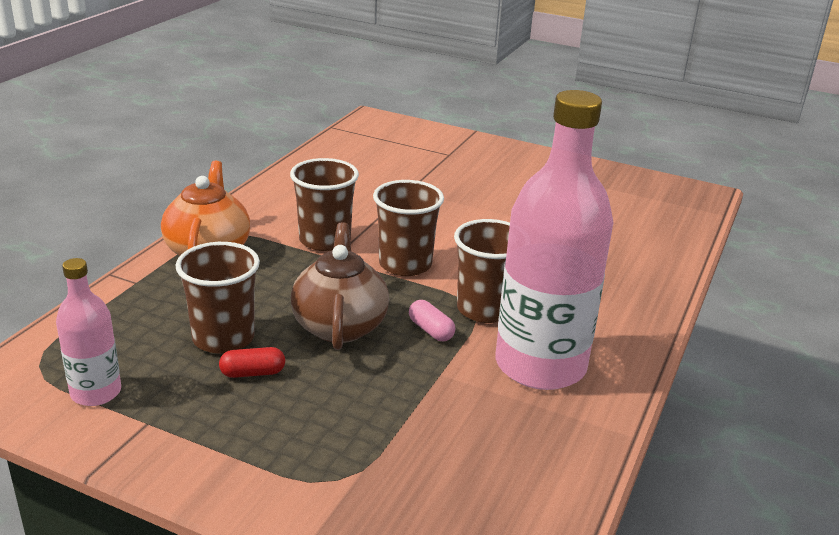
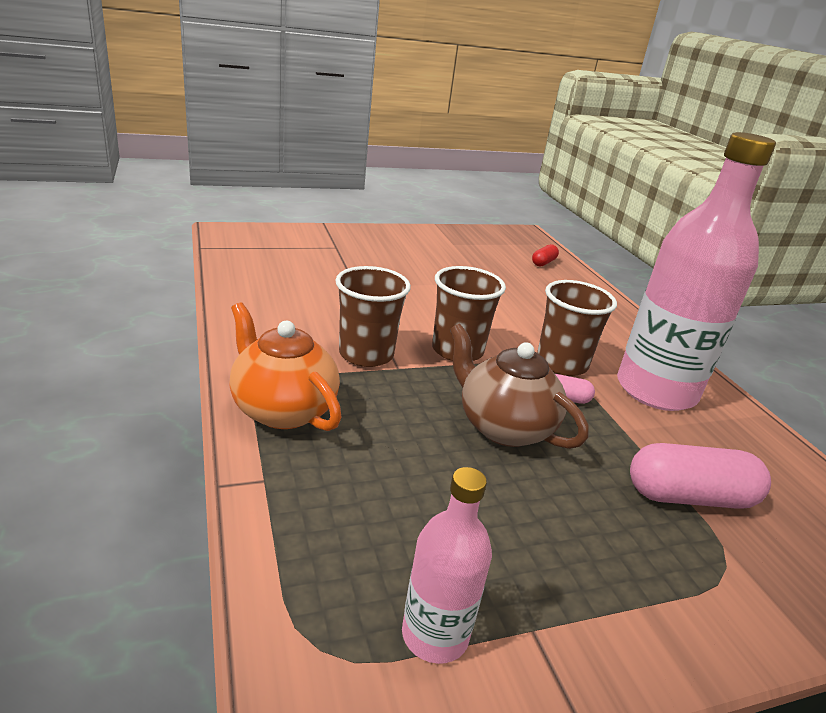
camera: 45 degrees left, 0 degrees up
(223, 338) = (443, 492): brown cup -> none
(253, 373) = (521, 512): red capsule -> red capsule (543, 262)
(400, 434) = (689, 497): none -> pink capsule

